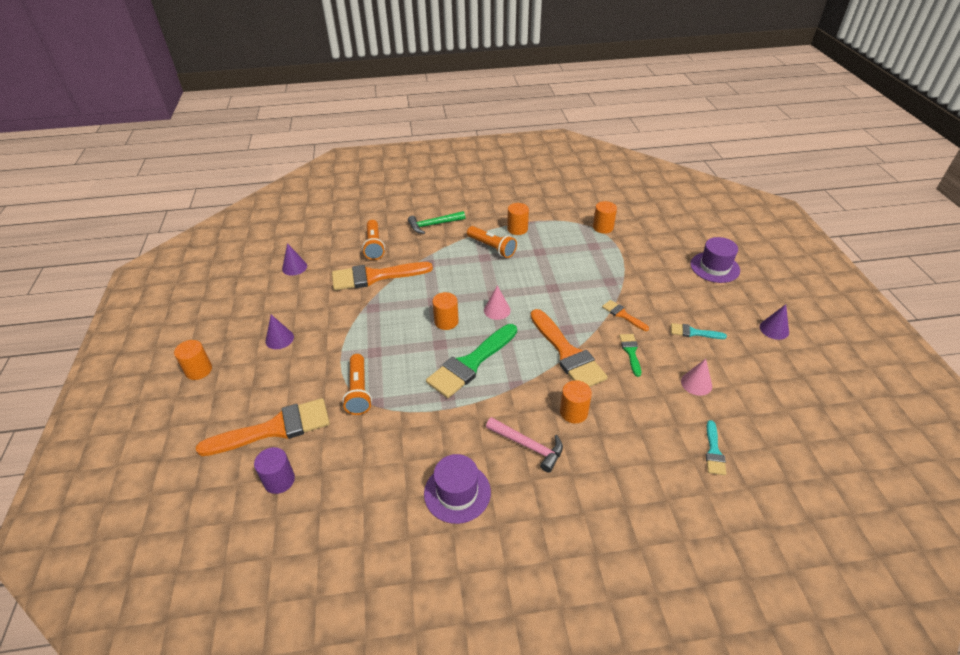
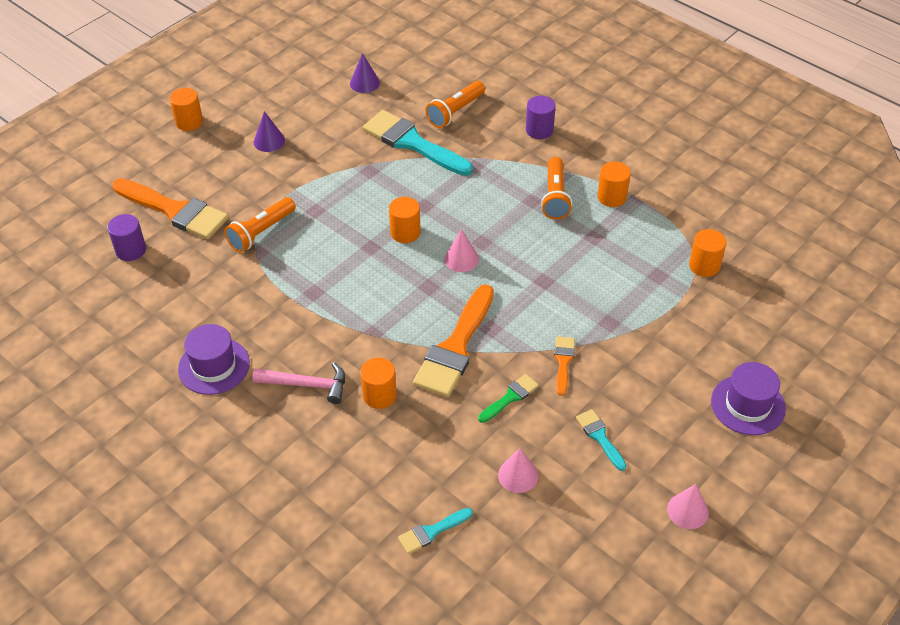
camera: 50 degrees right, 5 degrees up
(375, 276) = (412, 143): orange brush -> turquoise brush
(433, 225) = (539, 130): green hammer -> purple cylinder
(471, 363) = (368, 284): green brush -> none
(528, 446) = (307, 385): pink hammer -> pink hammer turned 75 degrees counterclockwise
(774, 329) = (687, 511): purple cone -> pink cone

